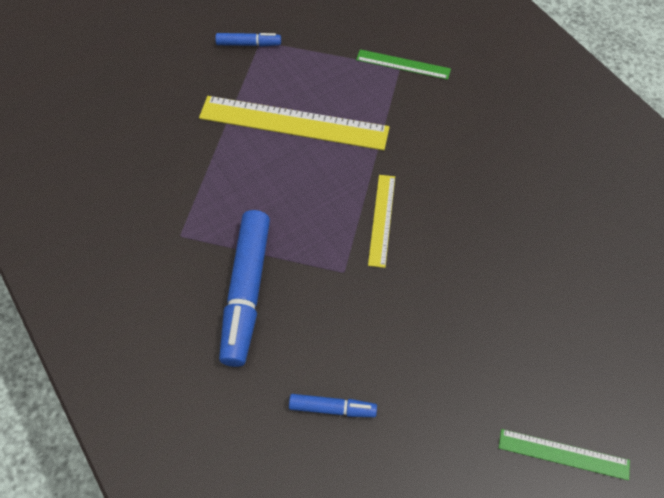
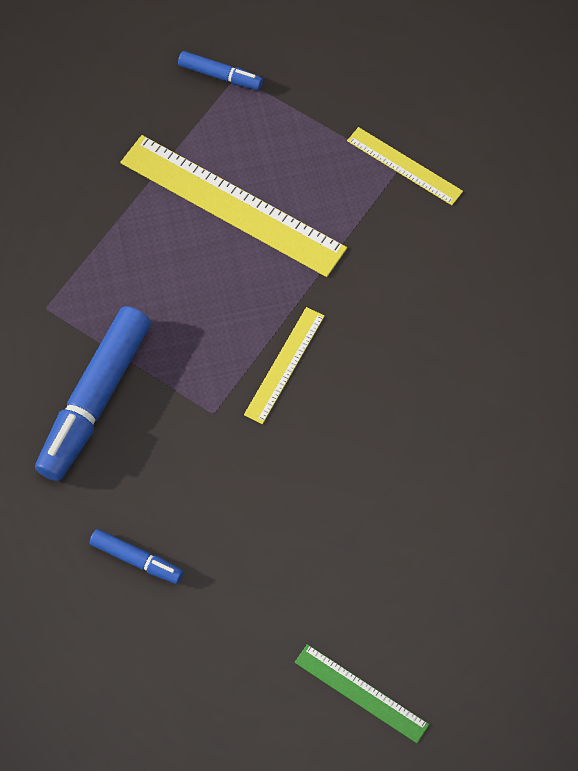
camera: 20 degrees right, 5 degrees up
(403, 64) = (404, 166): green ruler -> yellow ruler

